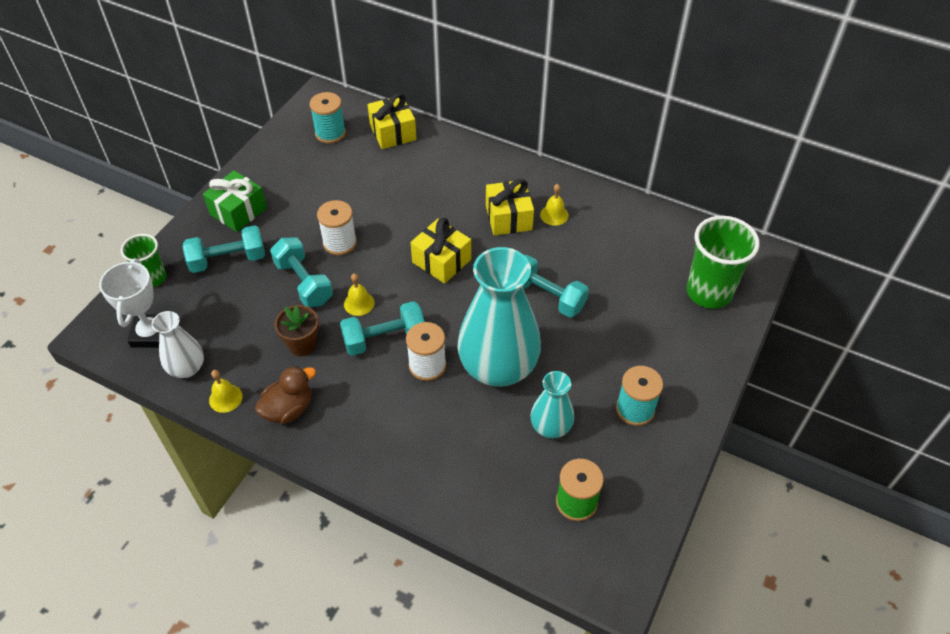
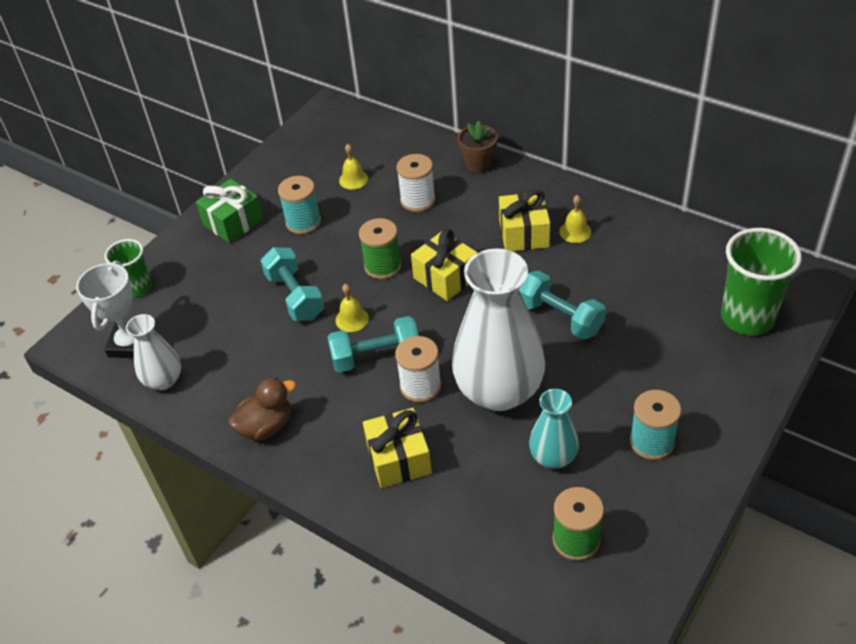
camera: 10 degrees right, 5 degrees down
(225, 398) = (201, 412): yellow bell -> yellow bell (353, 179)
(228, 260) = (217, 271): turquoise dumbbell -> none
(302, 344) = (287, 360): brown flower pot -> brown flower pot (478, 165)
(330, 133) = (337, 144): turquoise spool -> turquoise spool (303, 222)
(340, 243) = (337, 256): white spool -> white spool (418, 200)
(383, 251) = (383, 266): none -> green spool
(393, 132) = (404, 144): yellow gift -> yellow gift (399, 459)
(498, 367) = (499, 391): turquoise vase -> white vase

